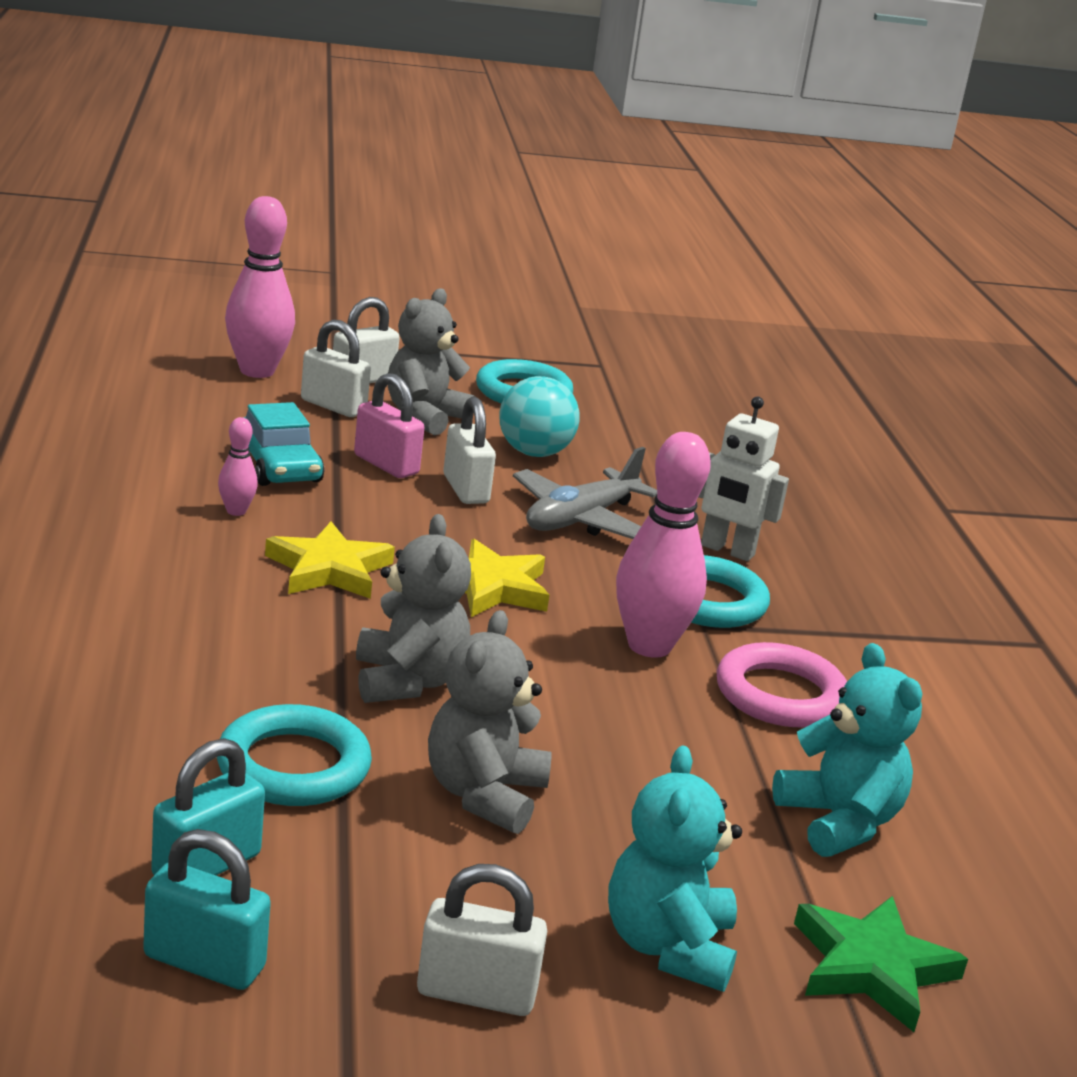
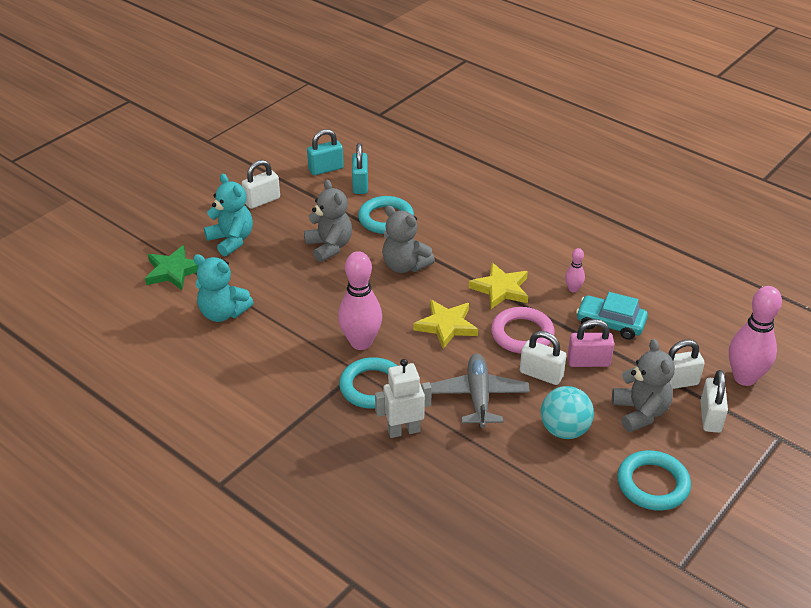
camera: 140 degrees right, 15 degrees up
(780, 695) = (293, 355): pink ring -> pink ring (522, 334)

